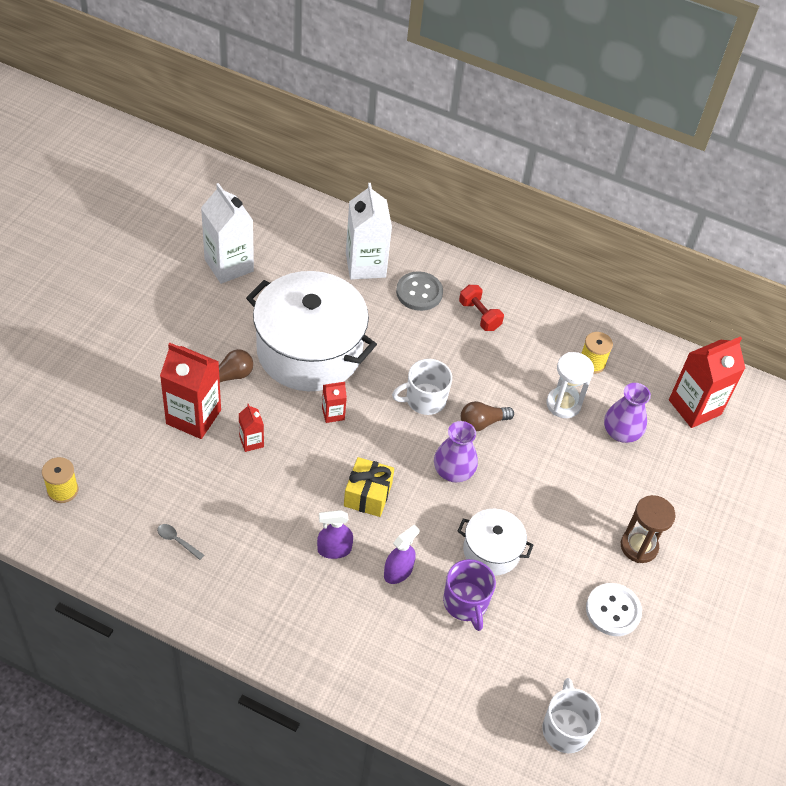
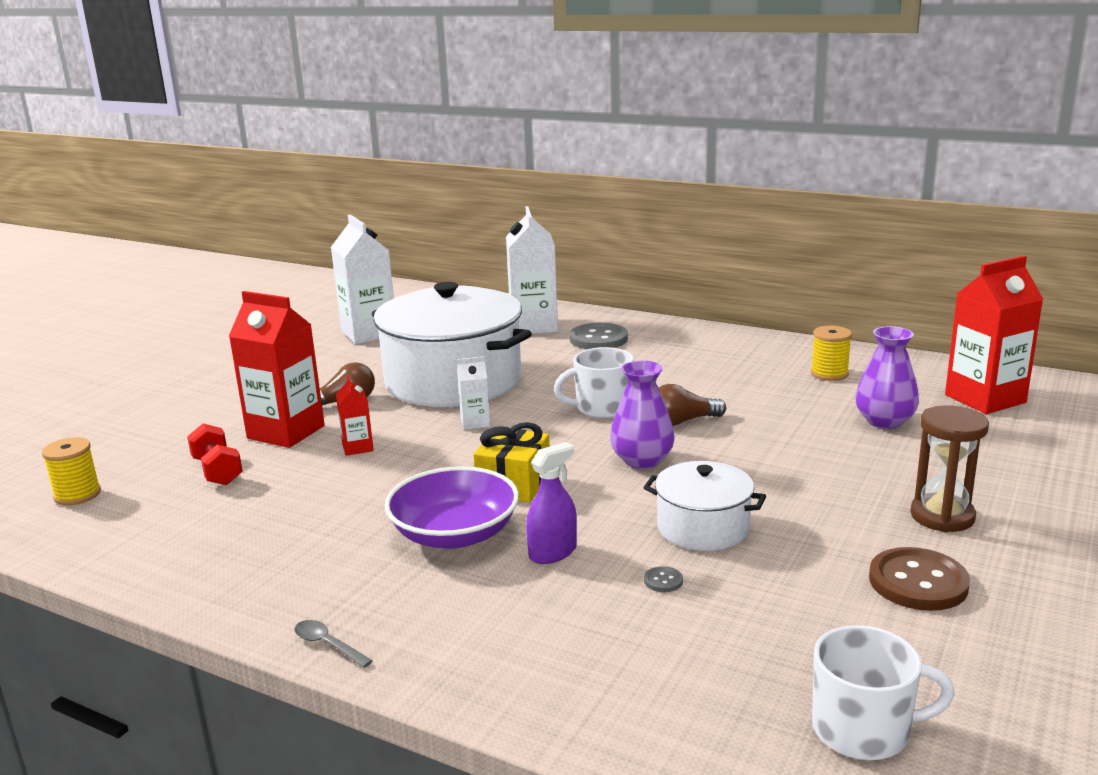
camera: 10 degrees right, 30 degrees down
(177, 541) = (219, 533): grey spoon -> grey spoon (327, 644)
(333, 413) = (475, 423): red carton -> white carton
(334, 549) = (455, 534): purple spray bottle -> purple bowl
(466, 603) = (663, 581): purple mug -> grey button
(479, 315) = (675, 349): red dumbbell -> red dumbbell (217, 471)
(563, 404) = (796, 404): white hourglass -> none
(565, 729) = (863, 730): white mug -> white mug turned 90 degrees clockwise
(613, 610) = (918, 582): white button -> brown button

